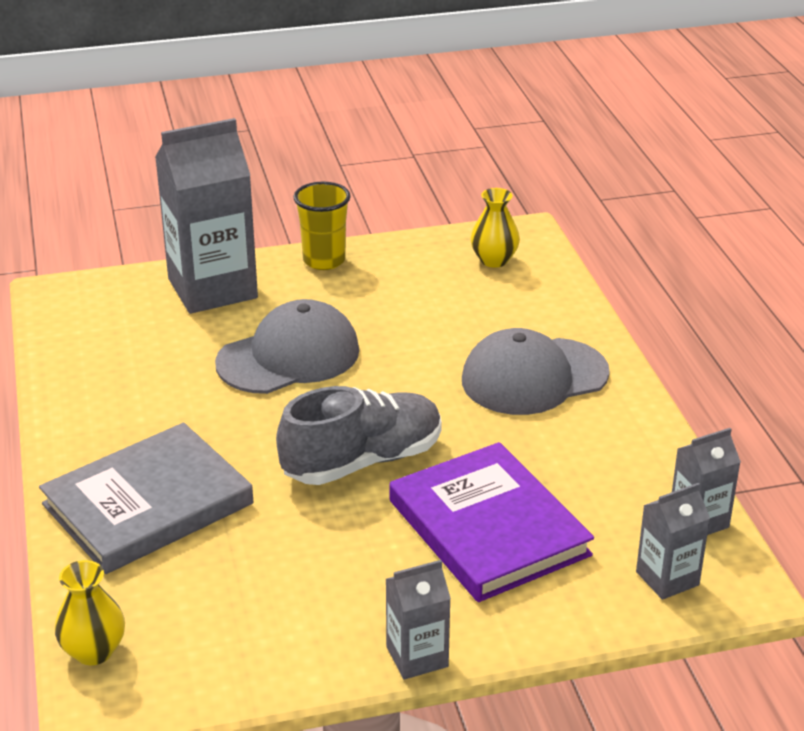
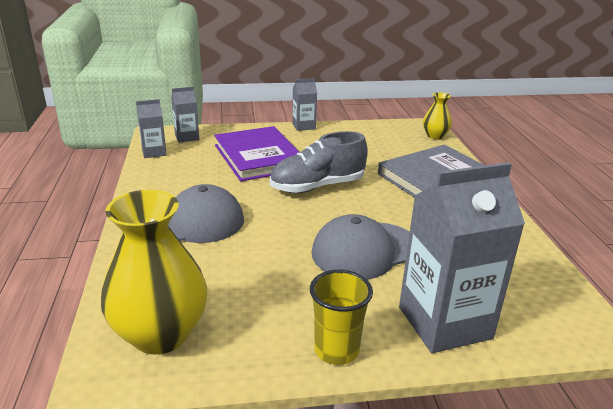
camera: 175 degrees left, 5 degrees down
(494, 260) = (160, 334): yellow vase -> yellow vase, size x1.94

